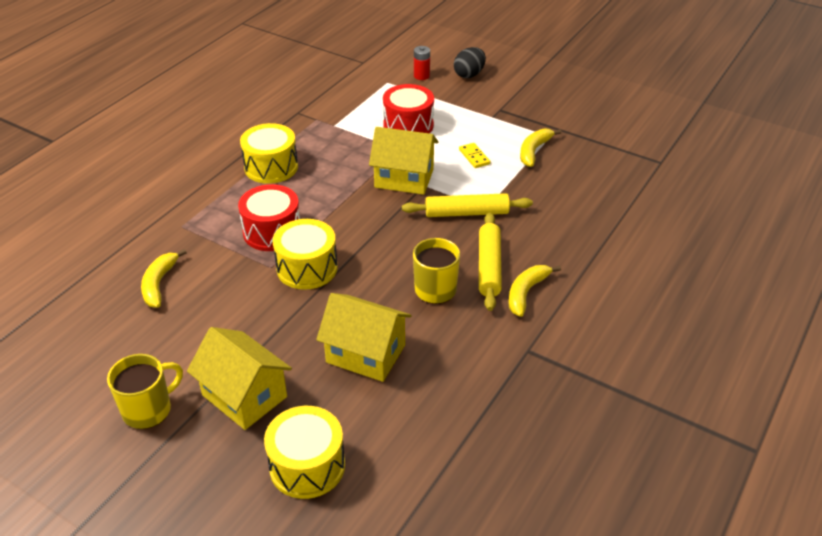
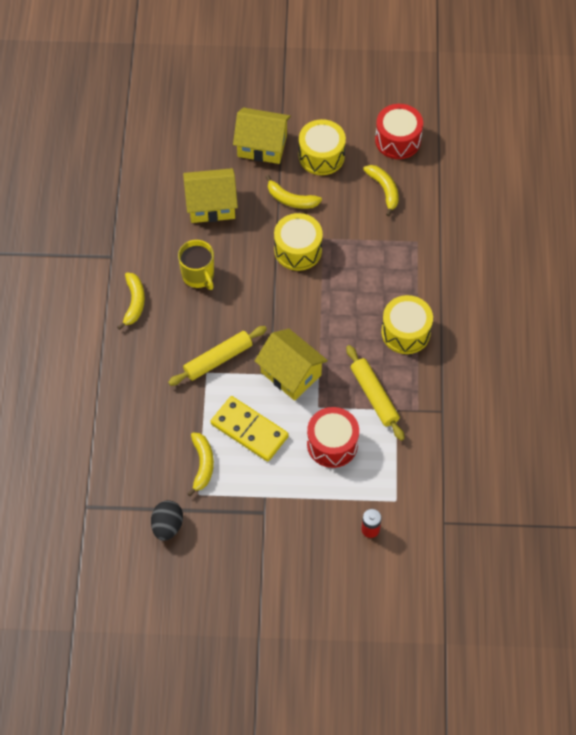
camera: 150 degrees right, 20 degrees up
(148, 410) = (308, 113): yellow mug -> none
(268, 319) = (291, 199): none -> yellow banana
(272, 232) = (348, 269): red drum -> red drum (398, 140)
(307, 466) = (196, 126): yellow drum -> yellow drum (321, 156)
(404, 178) = (291, 373): yellow house -> yellow house turned 60 degrees clockwise
(469, 74) = (325, 557): black egg -> black egg (167, 526)
(474, 157) = (249, 430): yellow domino -> yellow domino, size x2.10
(489, 267) = (172, 313): yellow rolling pin -> yellow rolling pin (374, 396)

